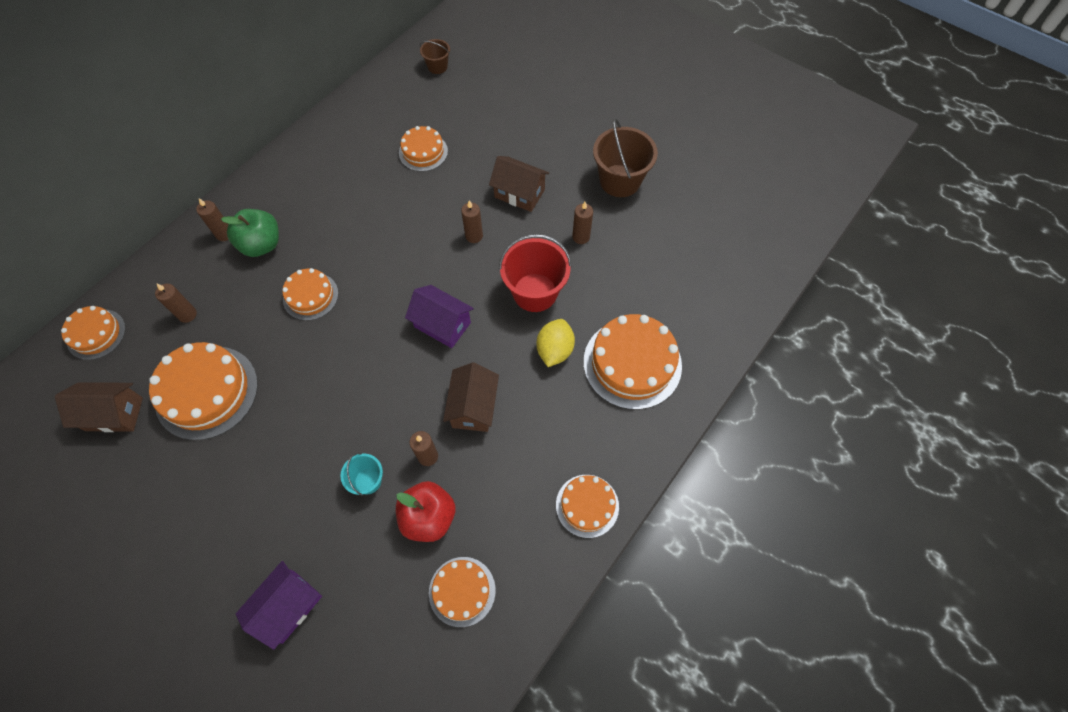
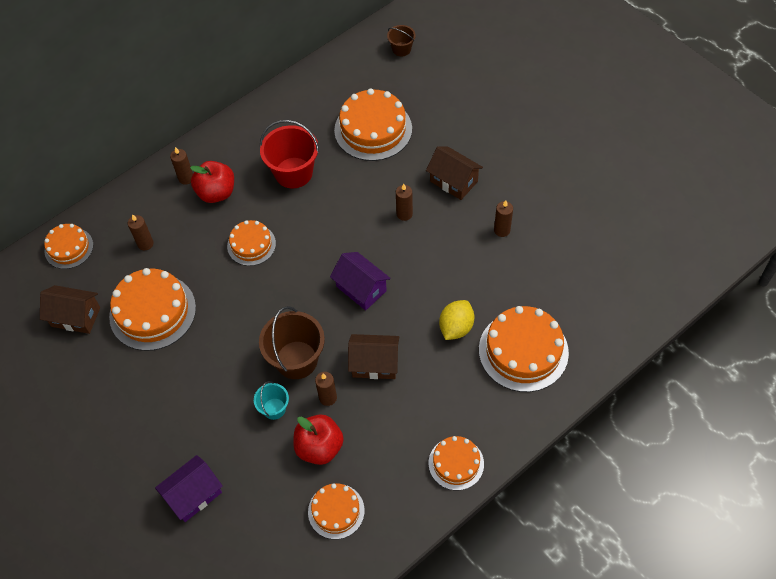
camera: 15 degrees right, 5 degrees down
(261, 245) = (216, 193): green apple -> red apple
(423, 152) = (373, 129): orange cake -> orange cake, size x1.71
(473, 407) = (374, 364): brown house -> brown house turned 75 degrees clockwise
(535, 292) = (449, 274): red bucket -> red bucket (293, 173)
(620, 181) = (550, 183): brown bucket -> brown bucket (296, 360)

